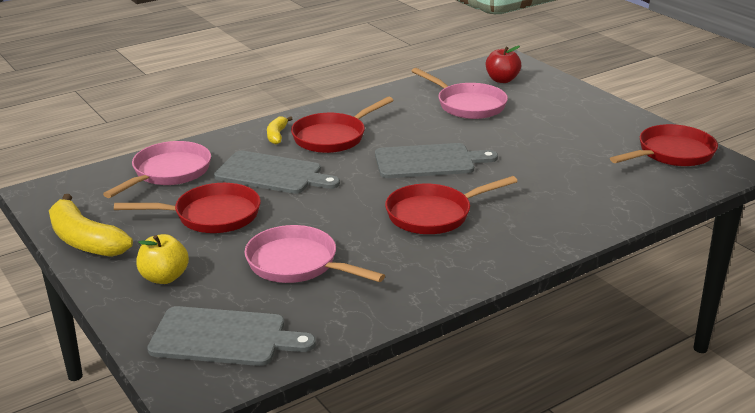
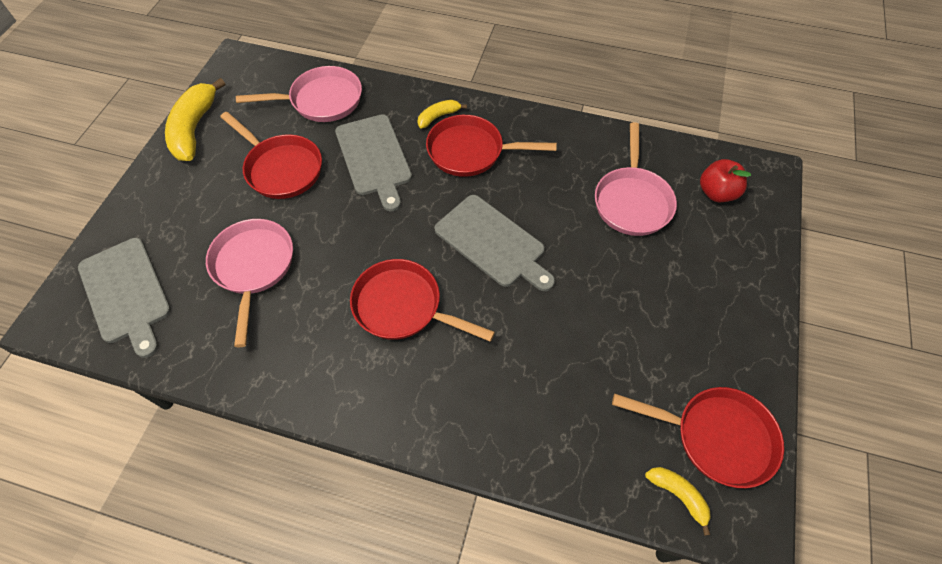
camera: 50 degrees right, 30 degrees up
(164, 277) = (179, 204): yellow apple -> none
(696, 180) = (678, 495): none -> yellow banana

